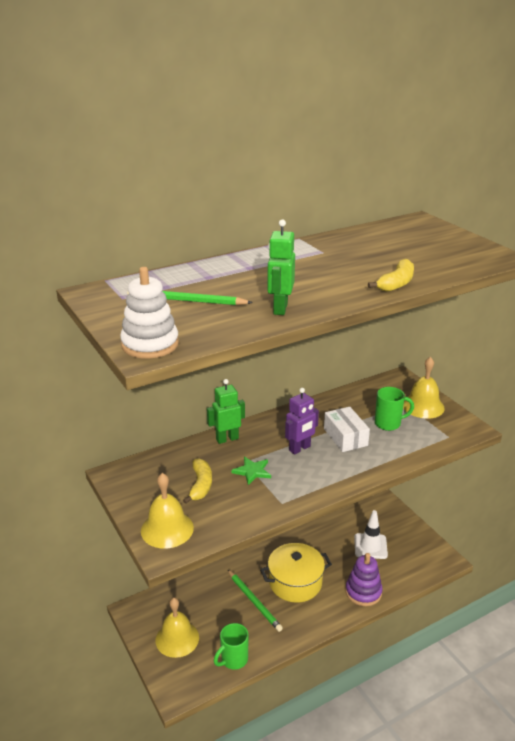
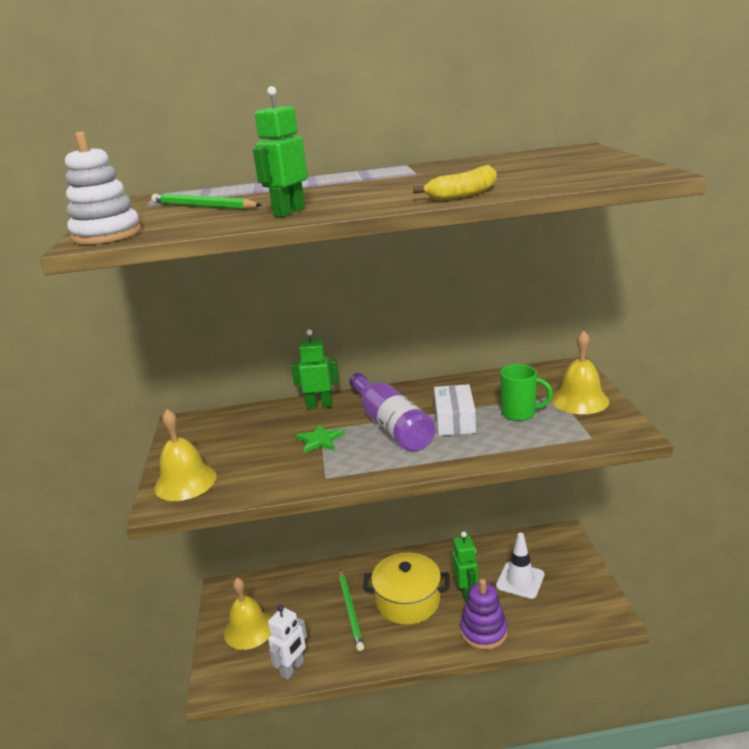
camera: 25 degrees right, 5 degrees down
(200, 485) = (255, 446): yellow banana -> none
(233, 660) = (292, 668): green mug -> white robot
(300, 448) = (391, 425): purple robot -> purple bottle
(336, 565) = (466, 592): none -> green robot

